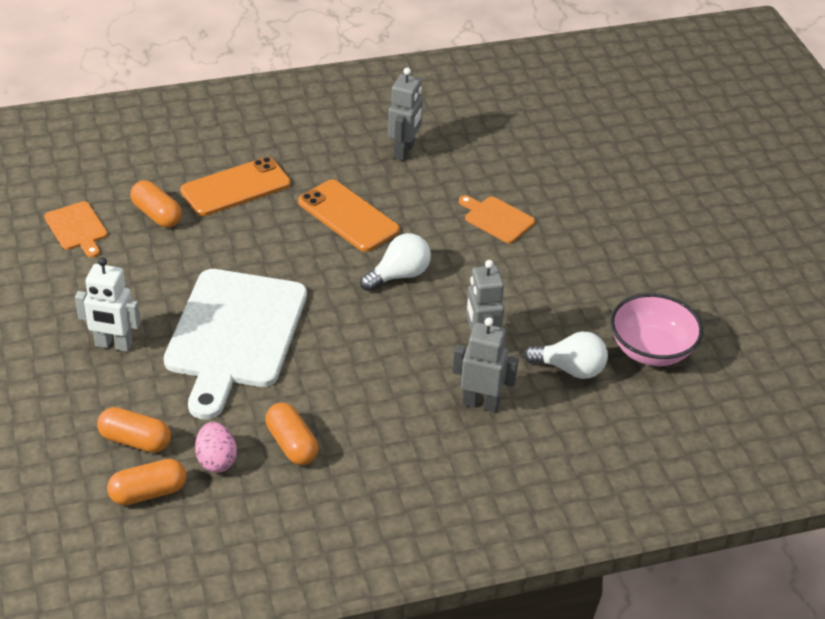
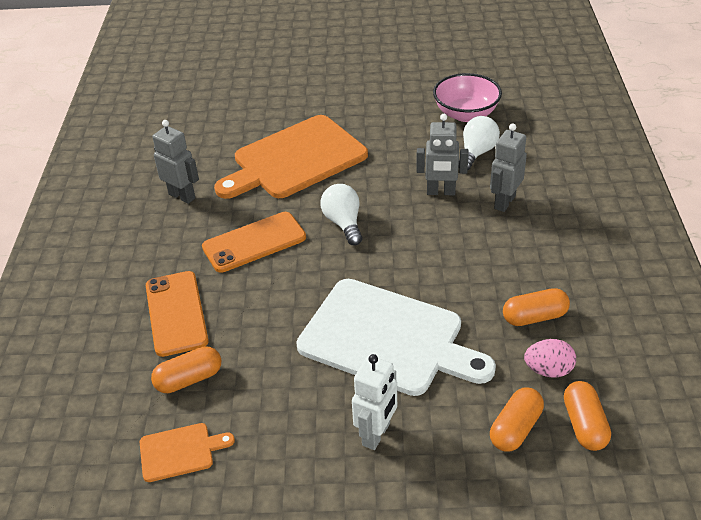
camera: 70 degrees left, 0 degrees up
(497, 219) = (295, 159): orange cutting board -> orange cutting board, size x2.27

